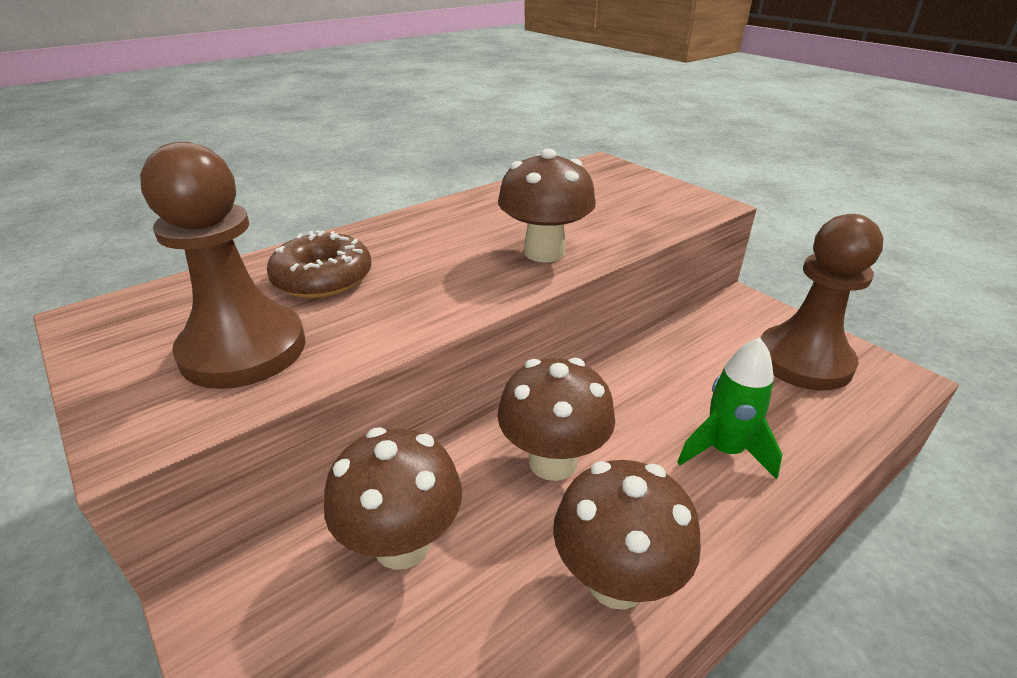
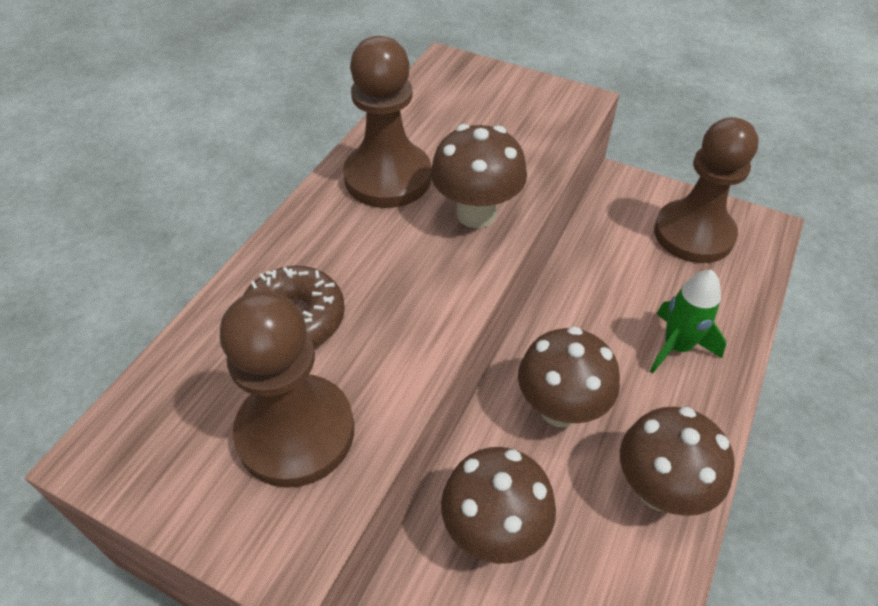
camera: 25 degrees left, 15 degrees up
(486, 215) = (388, 178): none -> brown pawn

